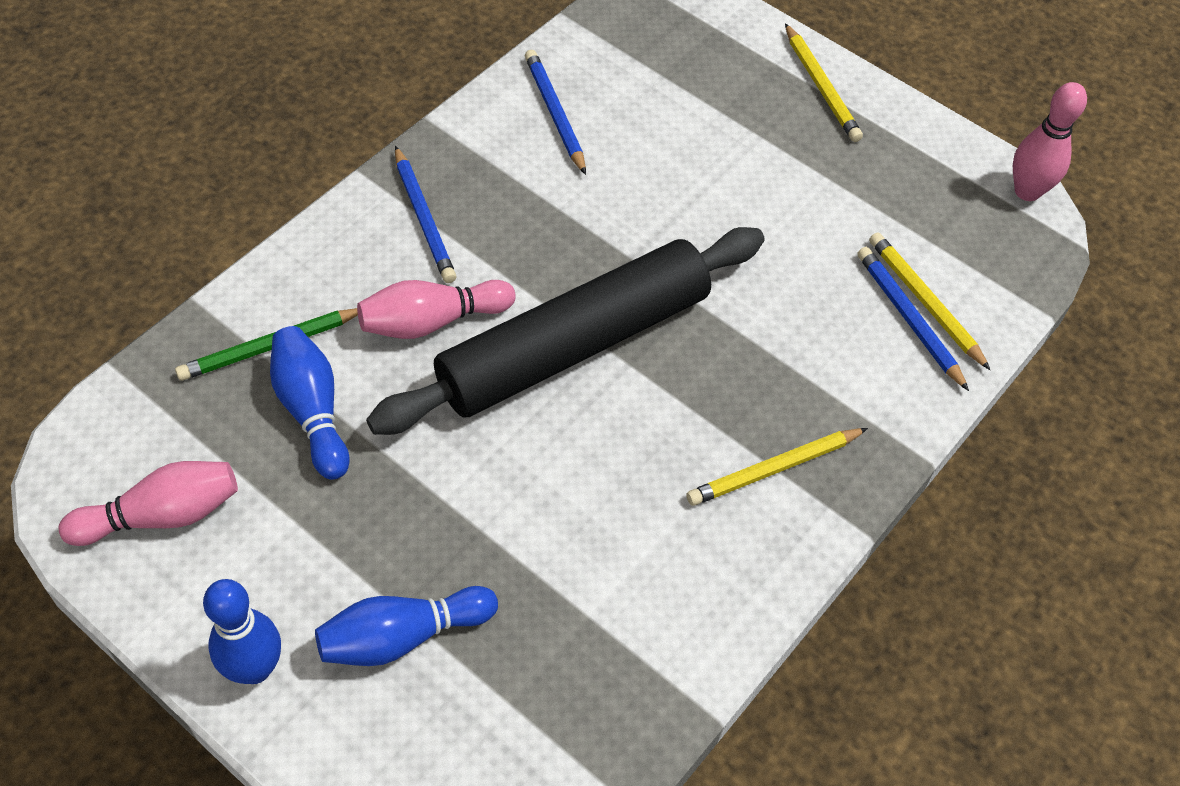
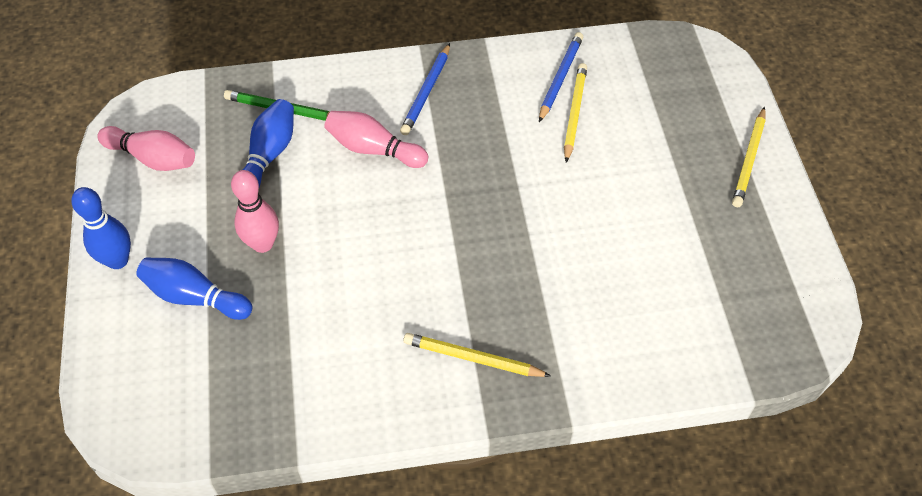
camera: 45 degrees right, 0 degrees up
(574, 345) = (434, 212): black rolling pin -> none
(909, 318) = (652, 333): blue pencil -> none
(925, 301) = (674, 331): yellow pencil -> yellow pencil (575, 113)
(1027, 191) = (826, 312): pink bowling pin -> pink bowling pin (262, 244)

